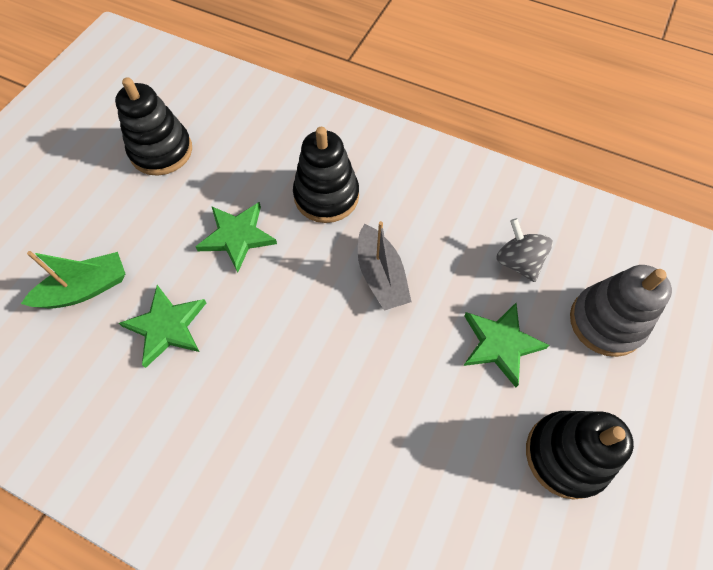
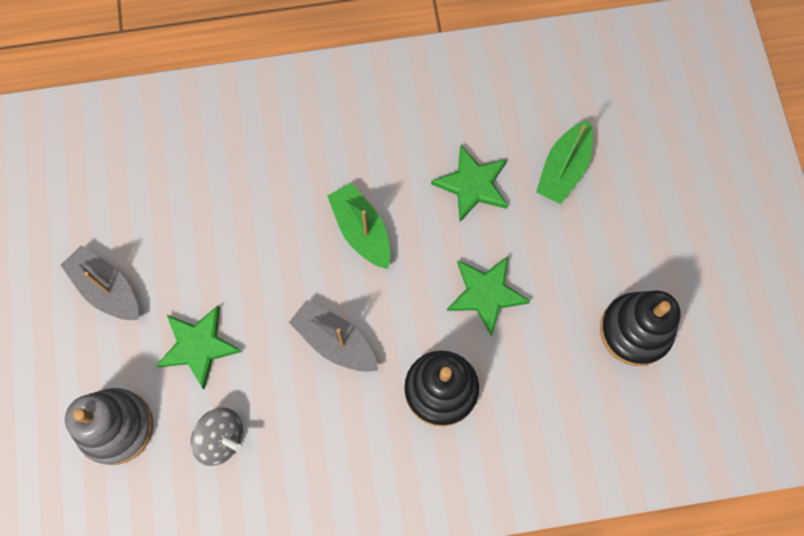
camera: 145 degrees right, 10 degrees up
(292, 350) = (361, 231): none -> green boat
(566, 455) = (107, 289): black stacking toy -> grey boat

